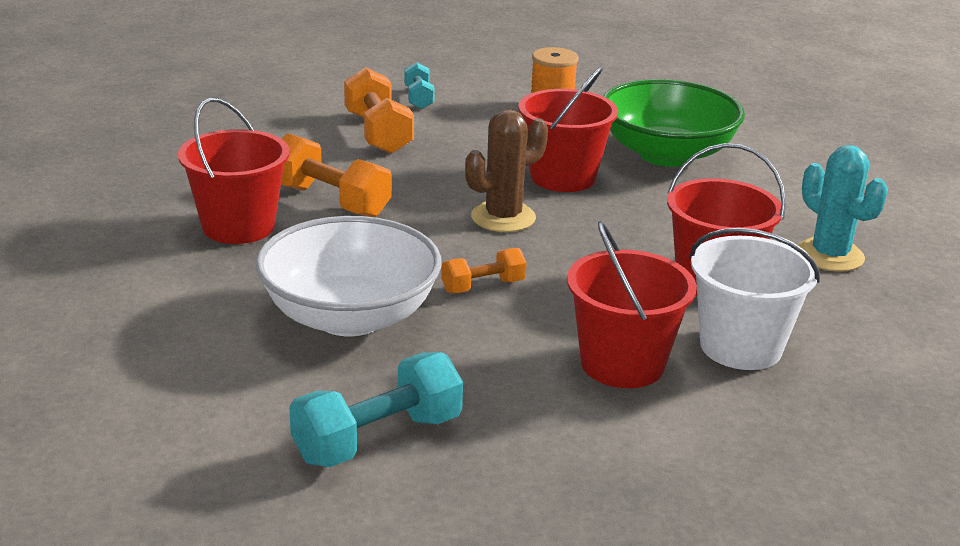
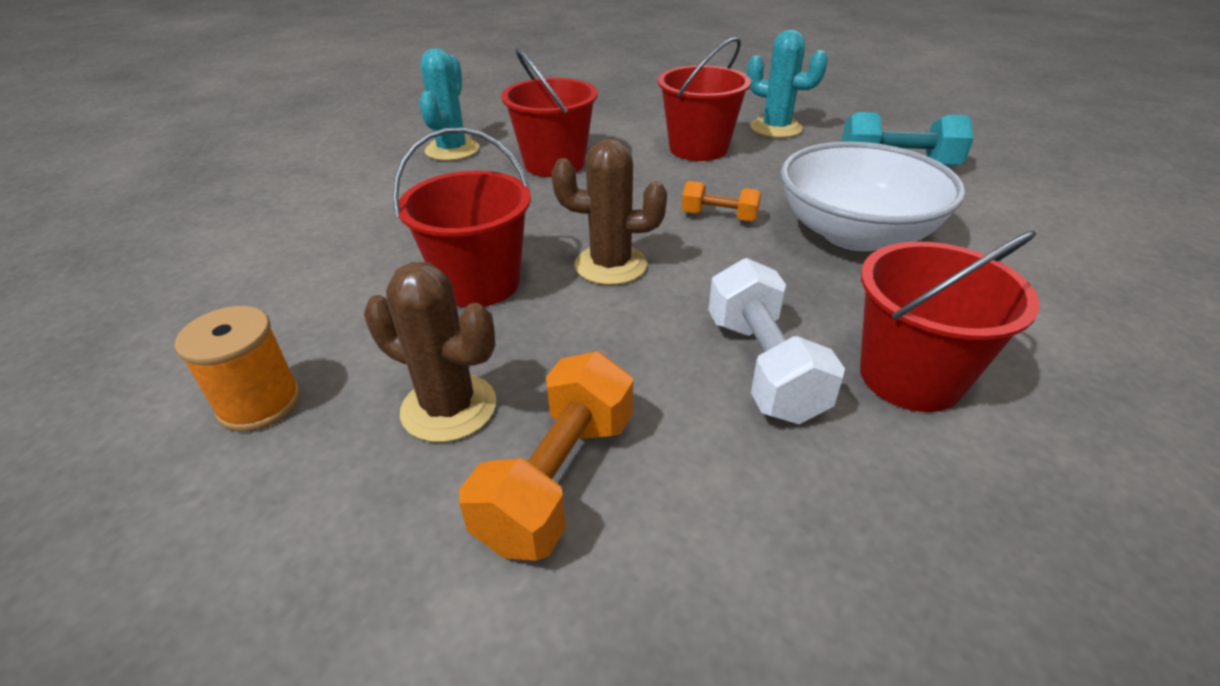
camera: 135 degrees left, 10 degrees up
(330, 201) = (763, 366): orange dumbbell -> white dumbbell
(418, 98) = (366, 552): turquoise dumbbell -> none
(466, 133) = (449, 408): none -> brown cactus
(590, 448) = (776, 128): none -> turquoise cactus
(666, 154) = (338, 265): green bowl -> none
(740, 347) = (616, 134): white bucket -> none

